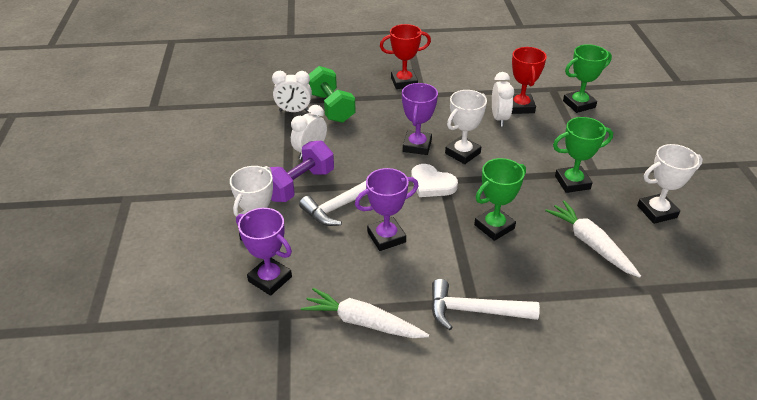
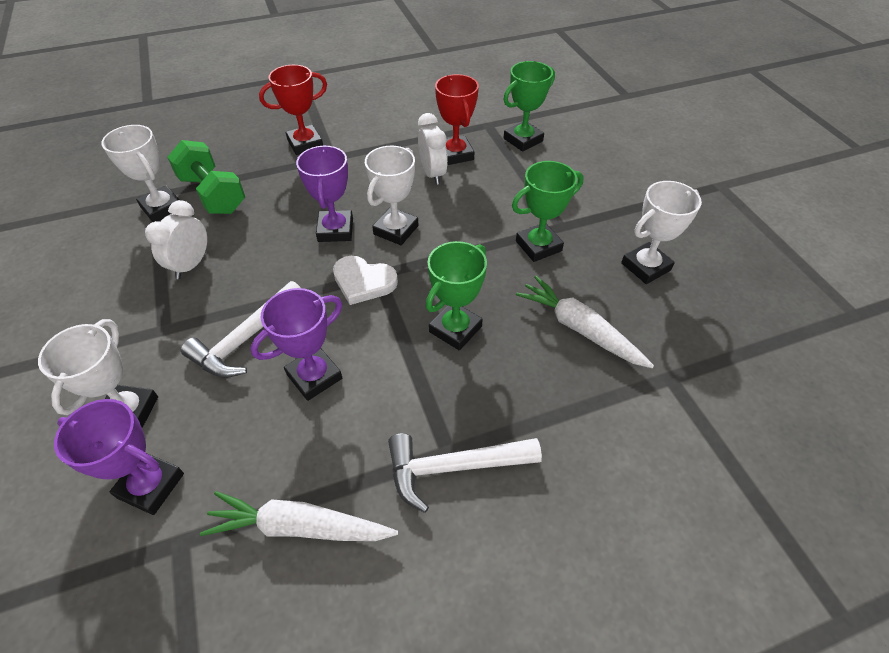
camera: 15 degrees left, 10 degrees up
(294, 111) = (162, 208): white clock -> white trophy
(299, 185) = (181, 319): purple dumbbell -> none

